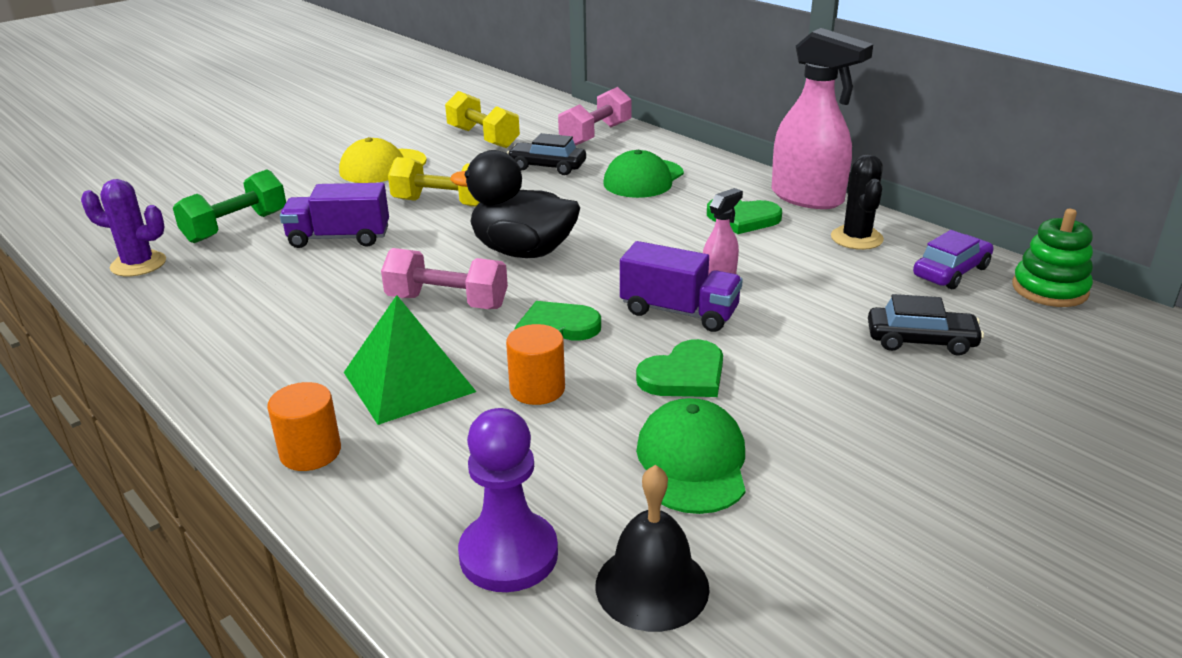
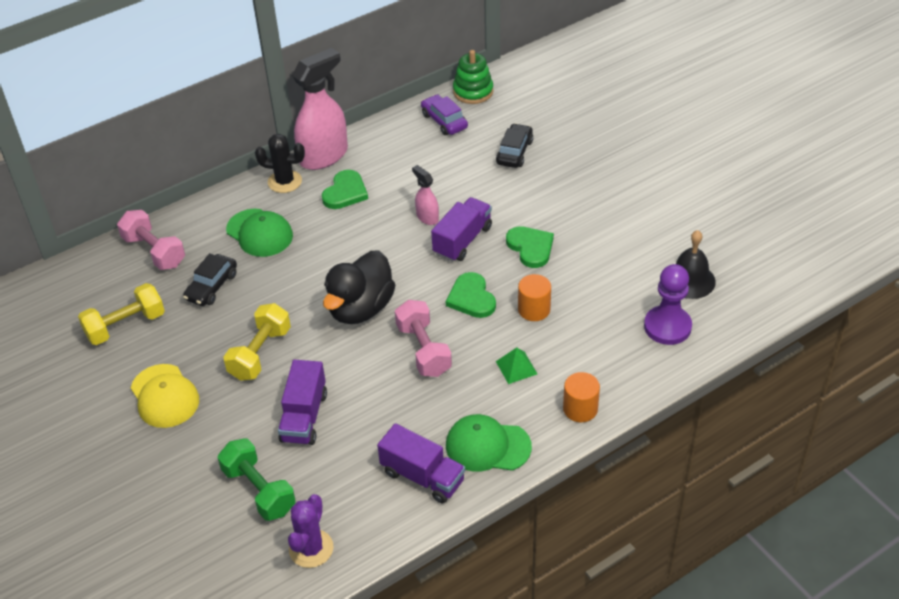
camera: 80 degrees left, 15 degrees up
(218, 323) = (422, 476): none -> purple truck
(408, 381) = (516, 367): green pyramid -> green pyramid, size x0.51
(447, 302) = (423, 350): pink dumbbell -> pink dumbbell turned 45 degrees counterclockwise
(692, 462) = (606, 255): green cap -> green cap (487, 446)
(856, 238) = (391, 147): black cactus -> black cactus (284, 182)

